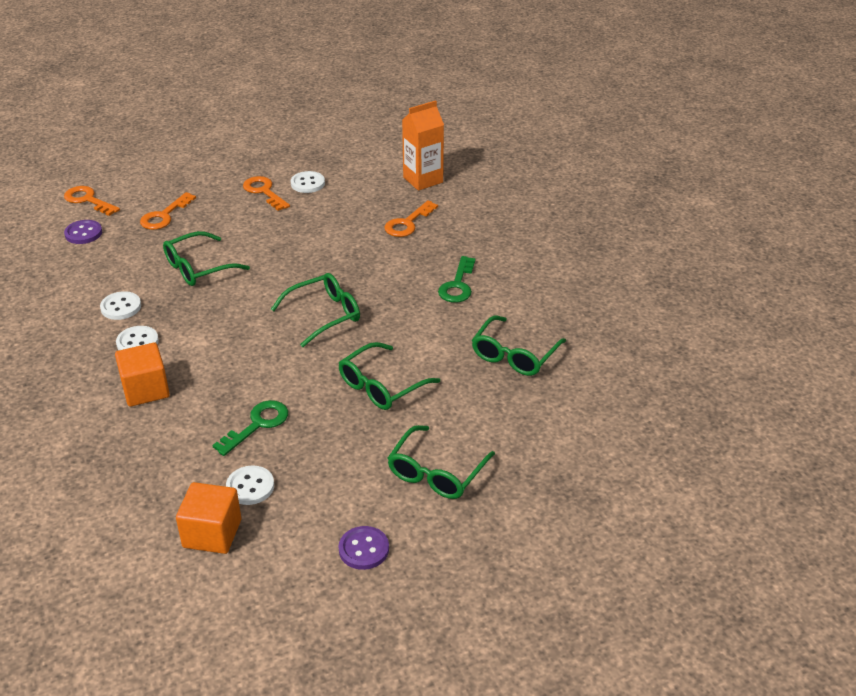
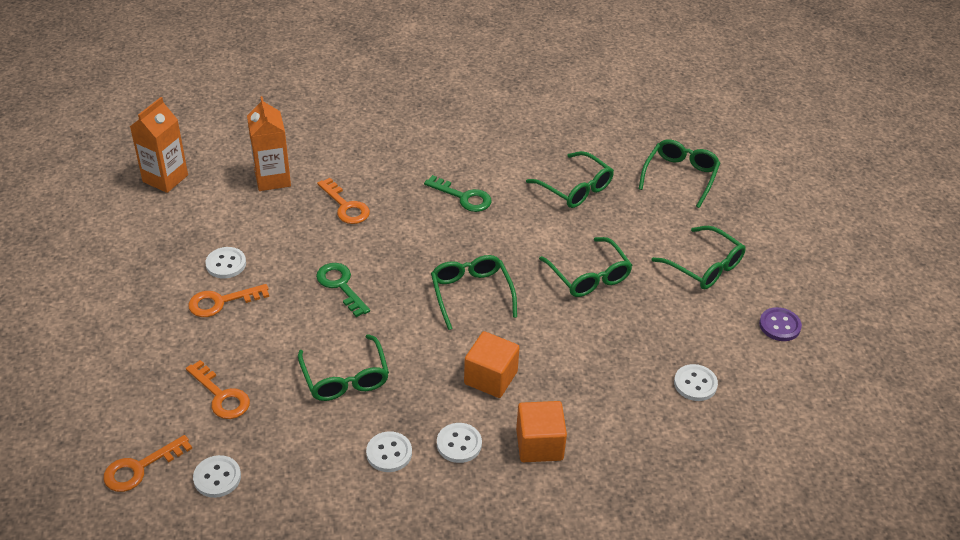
camera: 75 degrees left, 5 degrees up
(83, 233) = (217, 477): purple button -> white button
(212, 533) = (746, 417): orange cube -> orange cube (490, 378)
(257, 425) = (616, 367): green key -> green key (340, 286)
(394, 133) = (165, 178): none -> orange carton
(585, 433) = (680, 176): none -> green glasses

